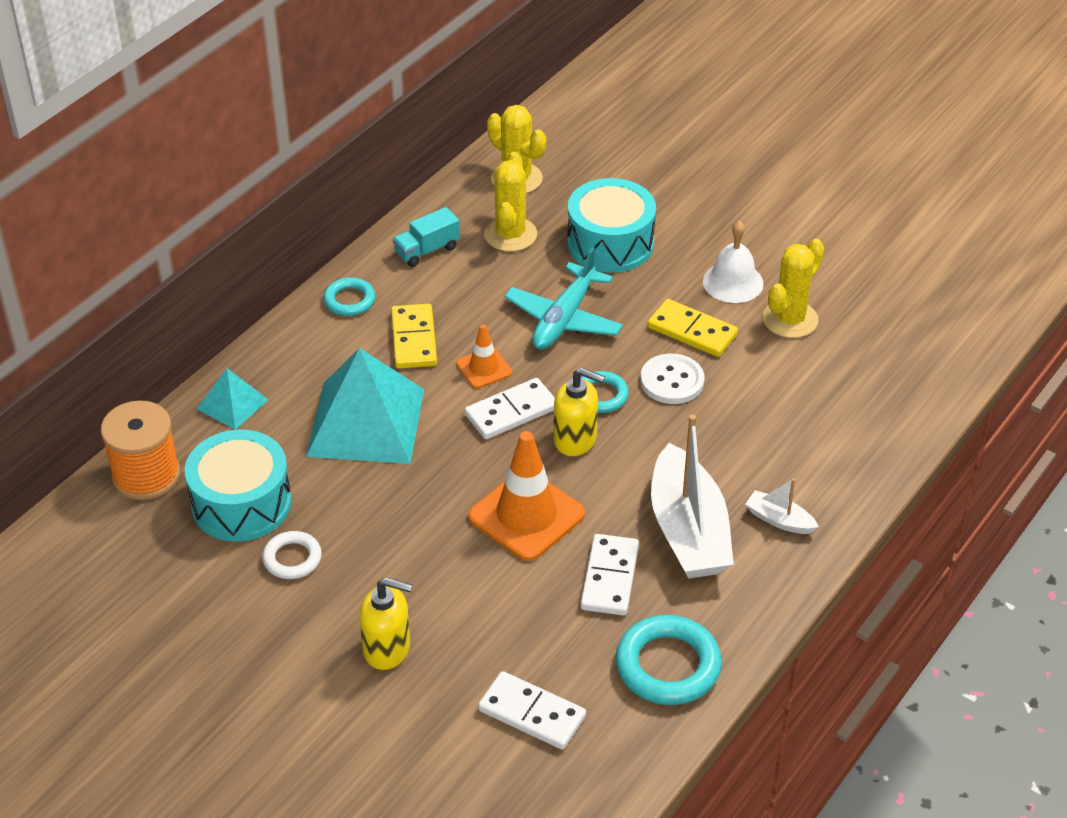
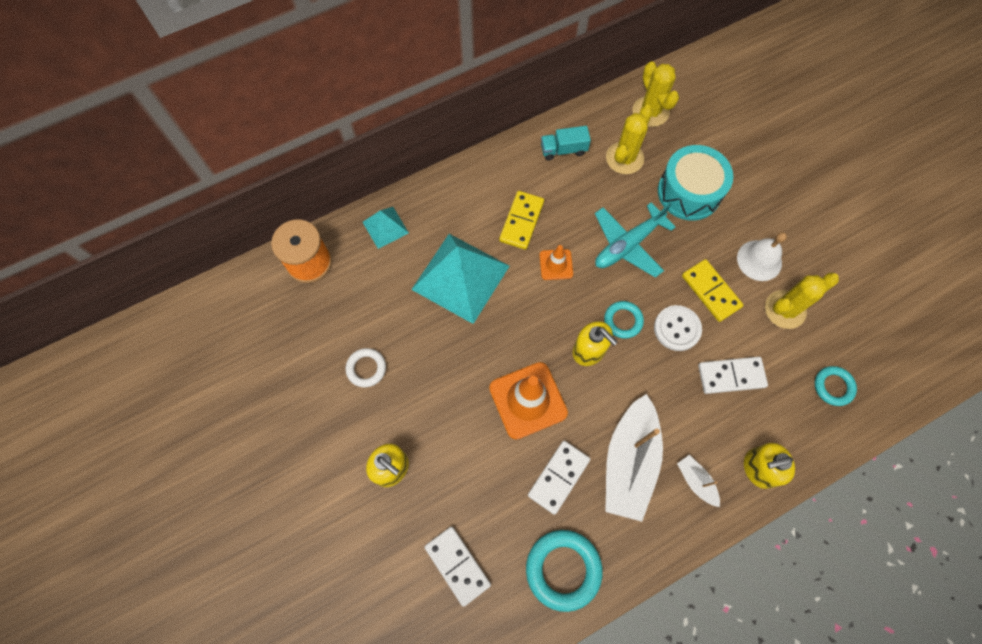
camera: 25 degrees right, 25 degrees up
(241, 503) = (355, 310): turquoise drum -> none
(349, 300) = (495, 172): turquoise ring -> turquoise ring (833, 386)
(511, 412) = (557, 309): white domino -> white domino (731, 376)
(845, 481) = (758, 468): none -> yellow soap dispenser

